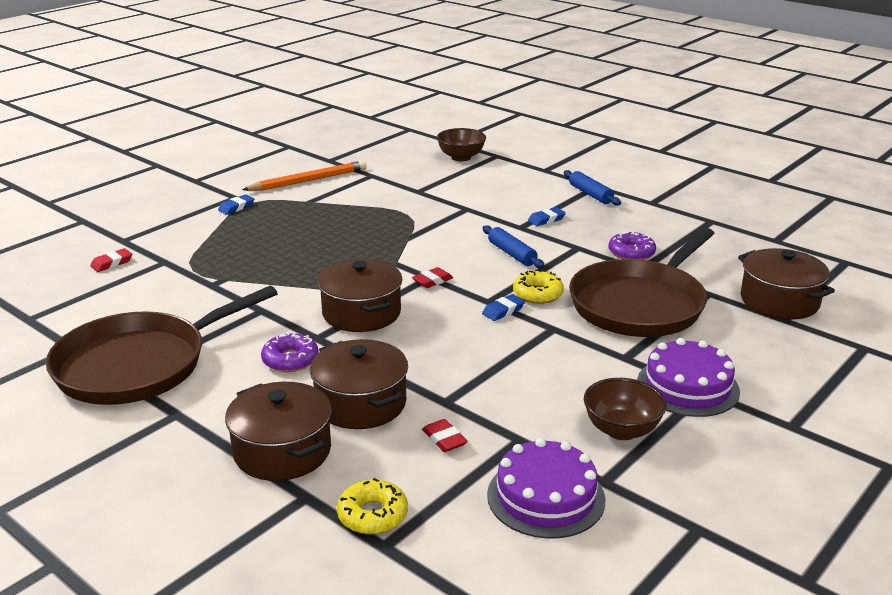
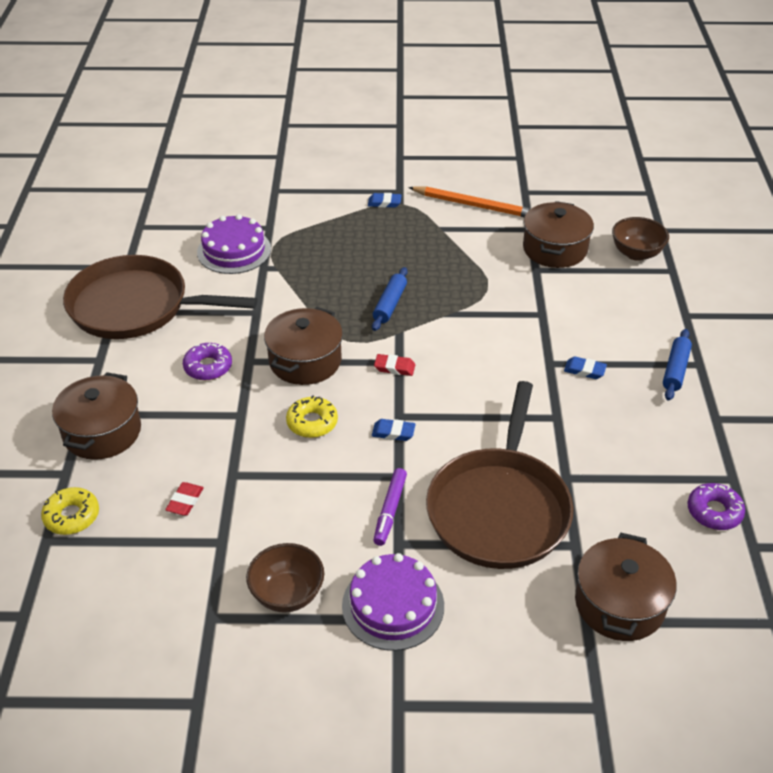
camera: 50 degrees right, 15 degrees up
(112, 263) = (240, 208): red eraser -> none
(360, 403) = (189, 434): brown pot -> brown pot (554, 249)
(512, 254) = (494, 385): blue rolling pin -> blue rolling pin (390, 304)
(537, 294) = (443, 437): yellow donut -> yellow donut (312, 422)
(546, 497) = (163, 594): purple cake -> purple cake (234, 250)
(586, 347) = (390, 510): none -> purple marker
(631, 253) = (590, 456): purple donut -> purple donut (714, 512)
(640, 304) = (499, 509): brown pan -> brown pan turned 75 degrees counterclockwise

